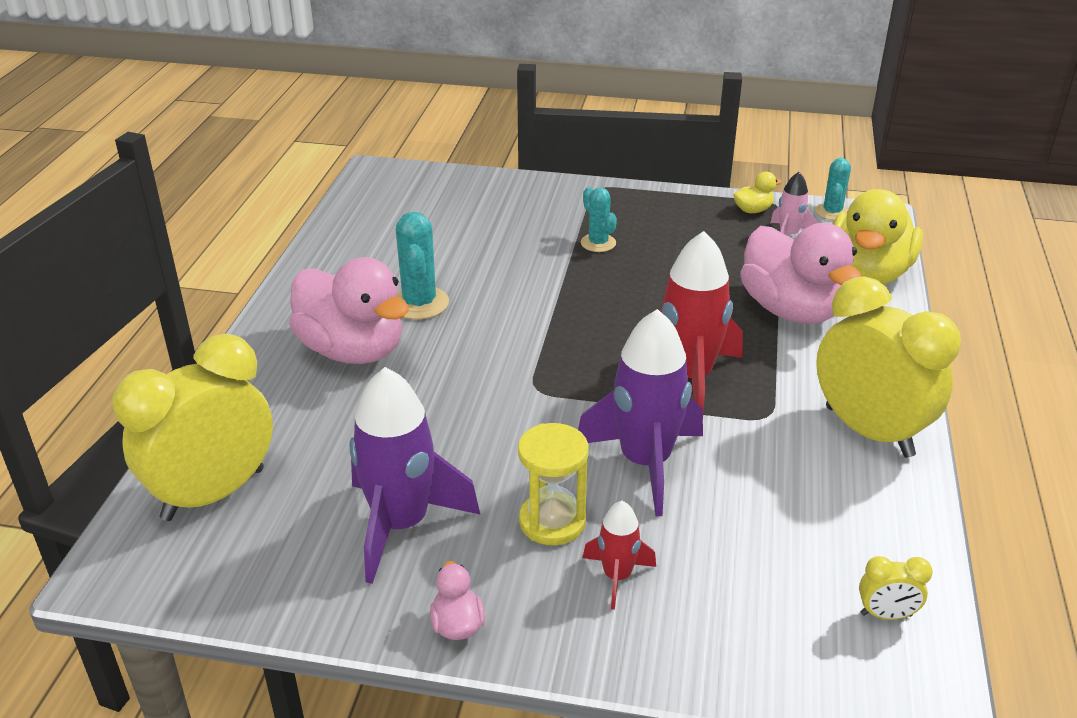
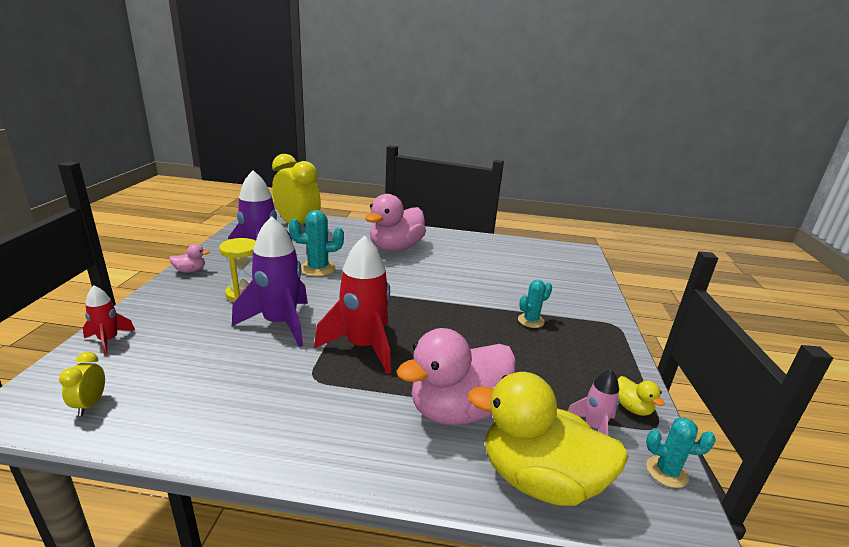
camera: 85 degrees right, 10 degrees down
(419, 303) = (440, 262): turquoise cactus -> turquoise cactus (318, 268)
(617, 576) = (193, 309): red rocket -> red rocket (108, 340)
(868, 431) = (280, 431): yellow clock -> none

